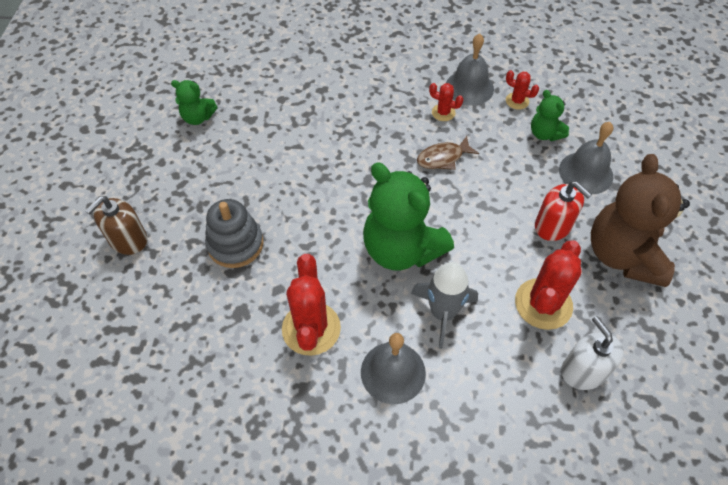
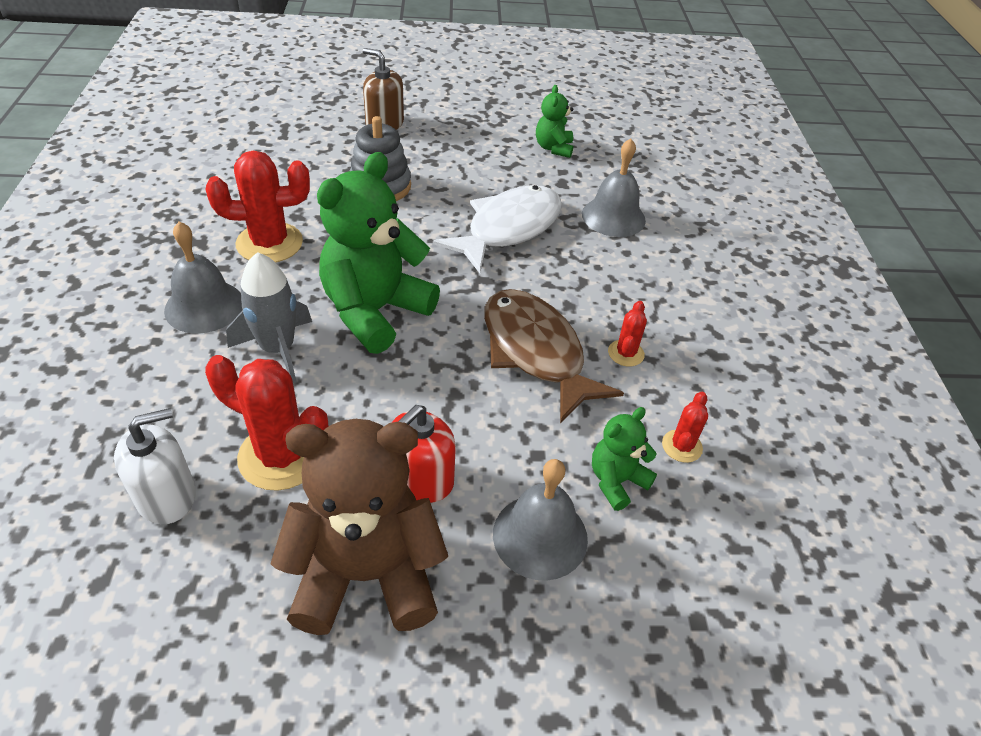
camera: 80 degrees right, 10 degrees down
(307, 159) = (508, 229): none -> white fish
(443, 158) = (536, 352): brown fish -> brown fish, size x1.88
(469, 87) = (691, 385): grey bell -> grey bell (613, 217)

